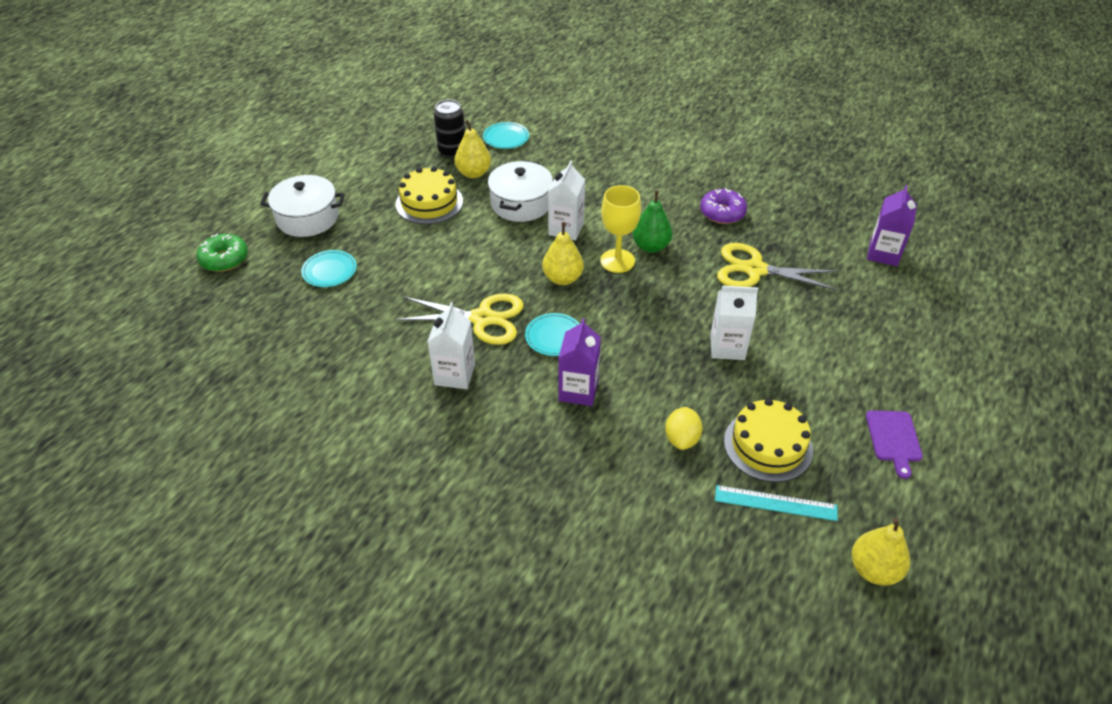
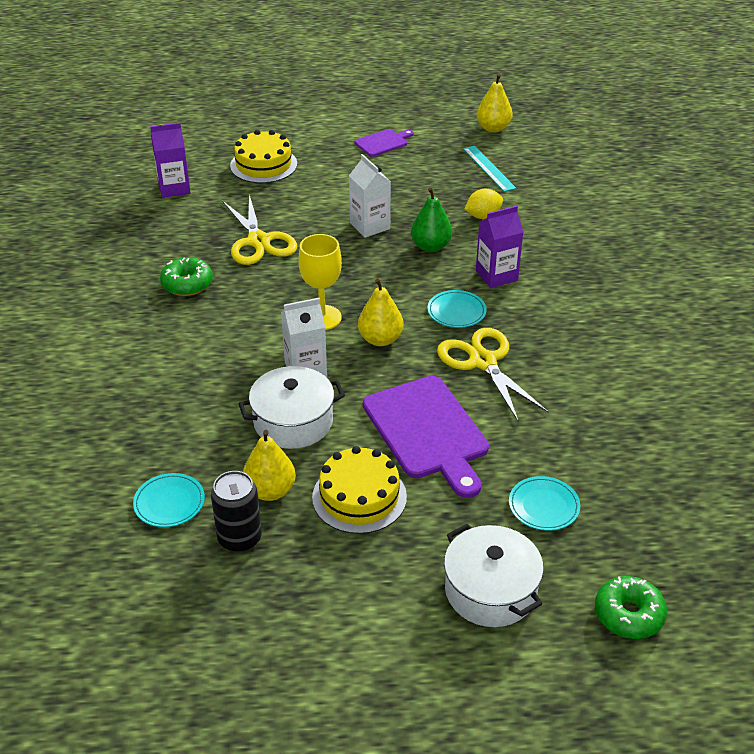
camera: 125 degrees left, 5 degrees down
(447, 255) = (427, 431): none -> purple cutting board
(454, 374) = (559, 344): white carton -> none
(651, 246) = (281, 306): green pear -> green pear (431, 246)
(722, 213) = (187, 284): purple donut -> green donut
(768, 445) = (446, 183): yellow cake -> yellow cake (263, 165)

